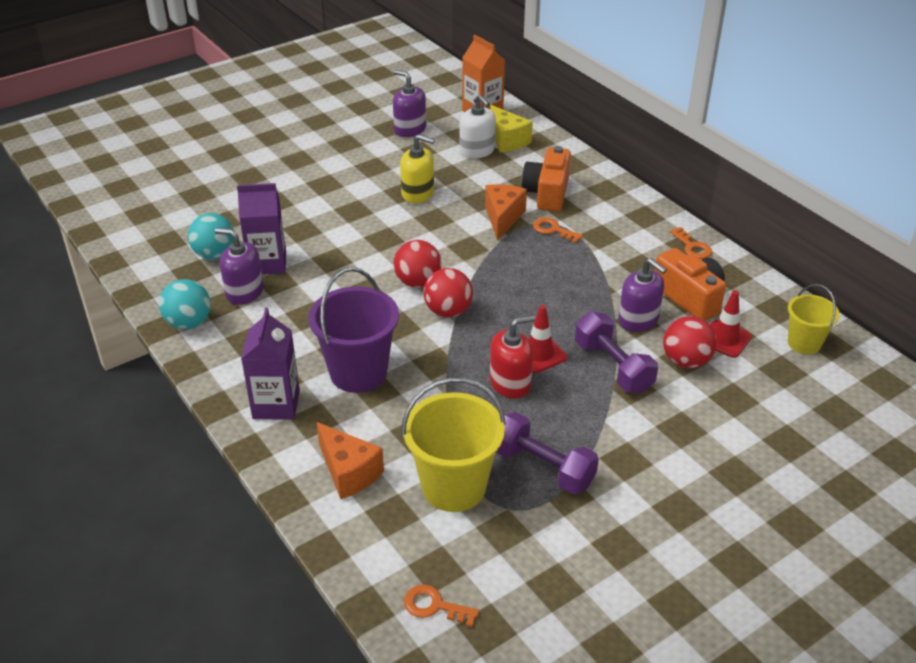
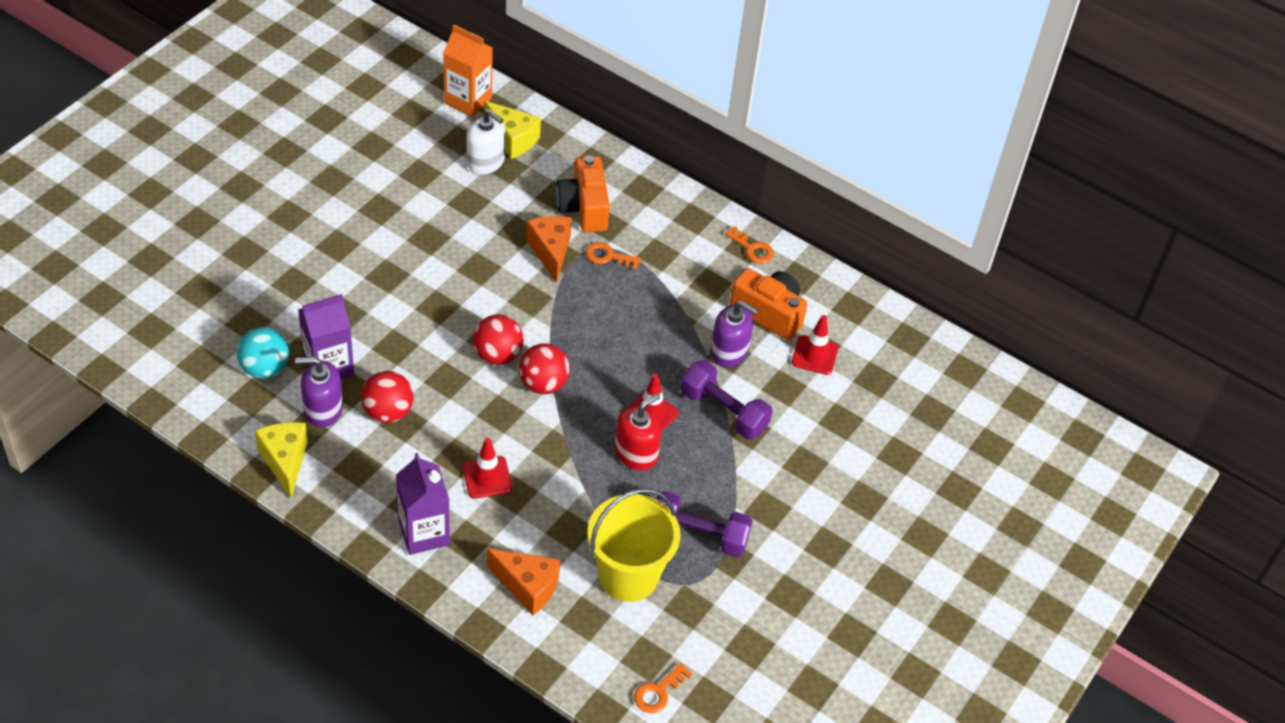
camera: 25 degrees left, 10 degrees up
(189, 323) = (285, 461): turquoise ball -> yellow cheese
(358, 372) = (487, 477): purple bucket -> red traffic cone
(410, 129) = (397, 144): purple soap dispenser -> none
(418, 193) = (446, 236): yellow soap dispenser -> none
(435, 606) = (658, 692): orange key -> orange key turned 45 degrees counterclockwise
(686, 361) = (787, 389): red ball -> red ball (388, 412)
(804, 343) = (885, 343): yellow bucket -> none

